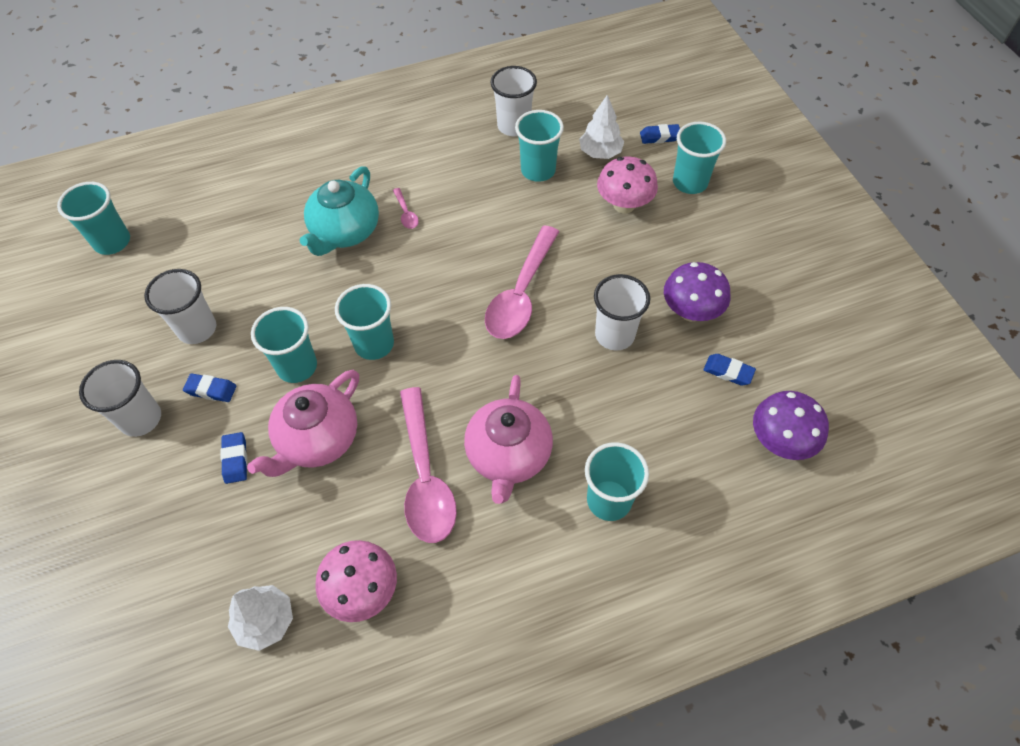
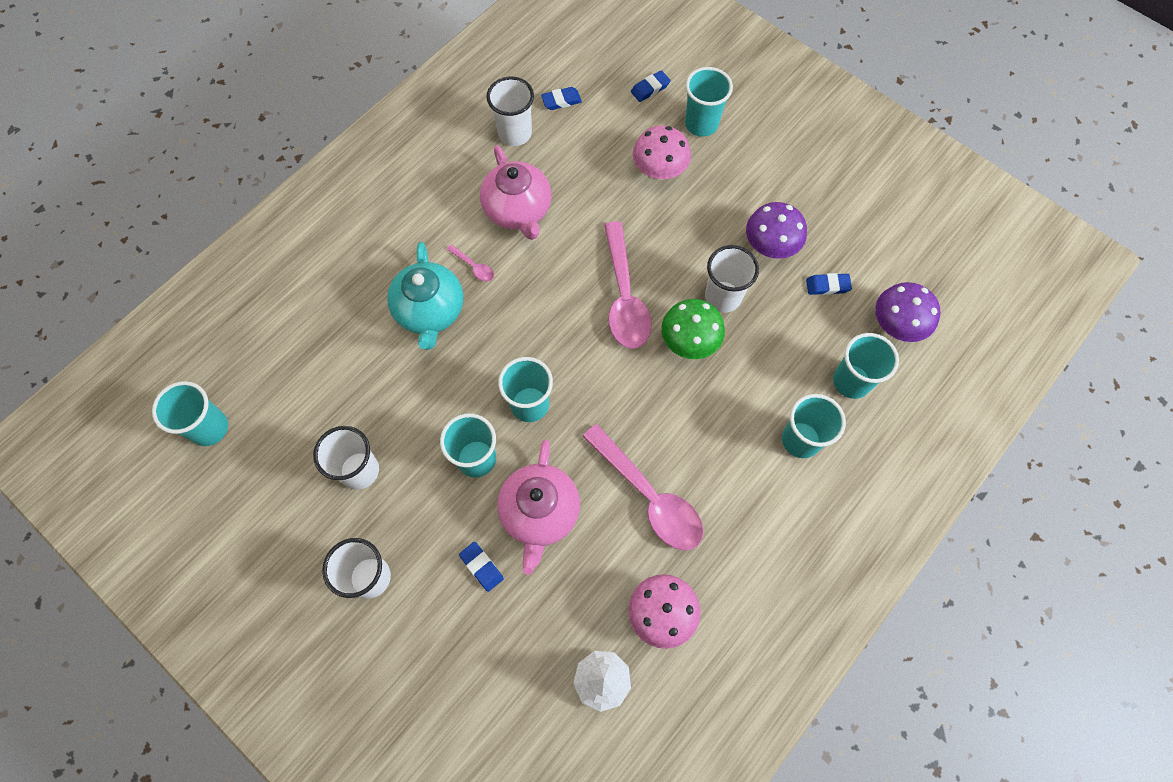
camera: 30 degrees left, 10 degrees up
(211, 390) = (415, 518): blue eraser -> blue eraser (561, 101)
(508, 455) = (703, 444): pink teapot -> pink teapot (518, 210)
(538, 170) = (565, 170): turquoise cup -> turquoise cup (851, 381)
(556, 359) = (689, 342): none -> green mushroom
(600, 152) = (608, 127): white tree -> none

